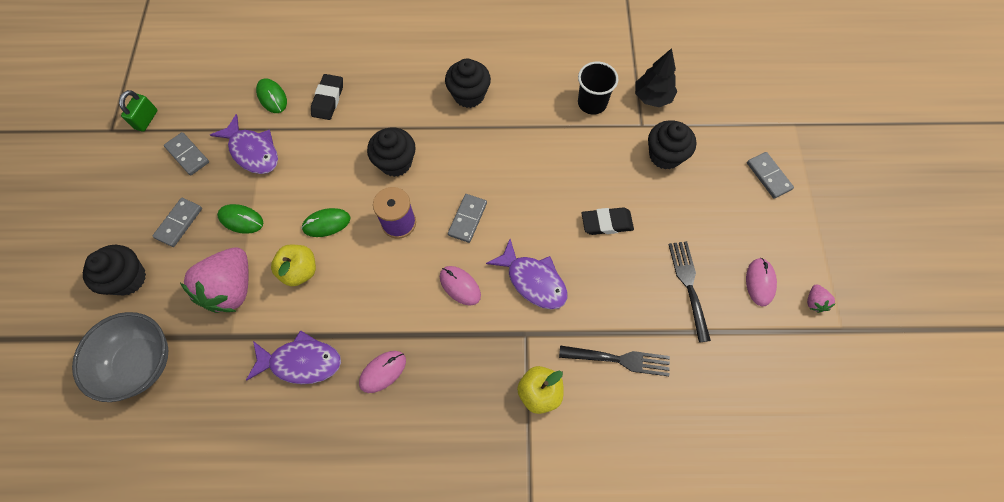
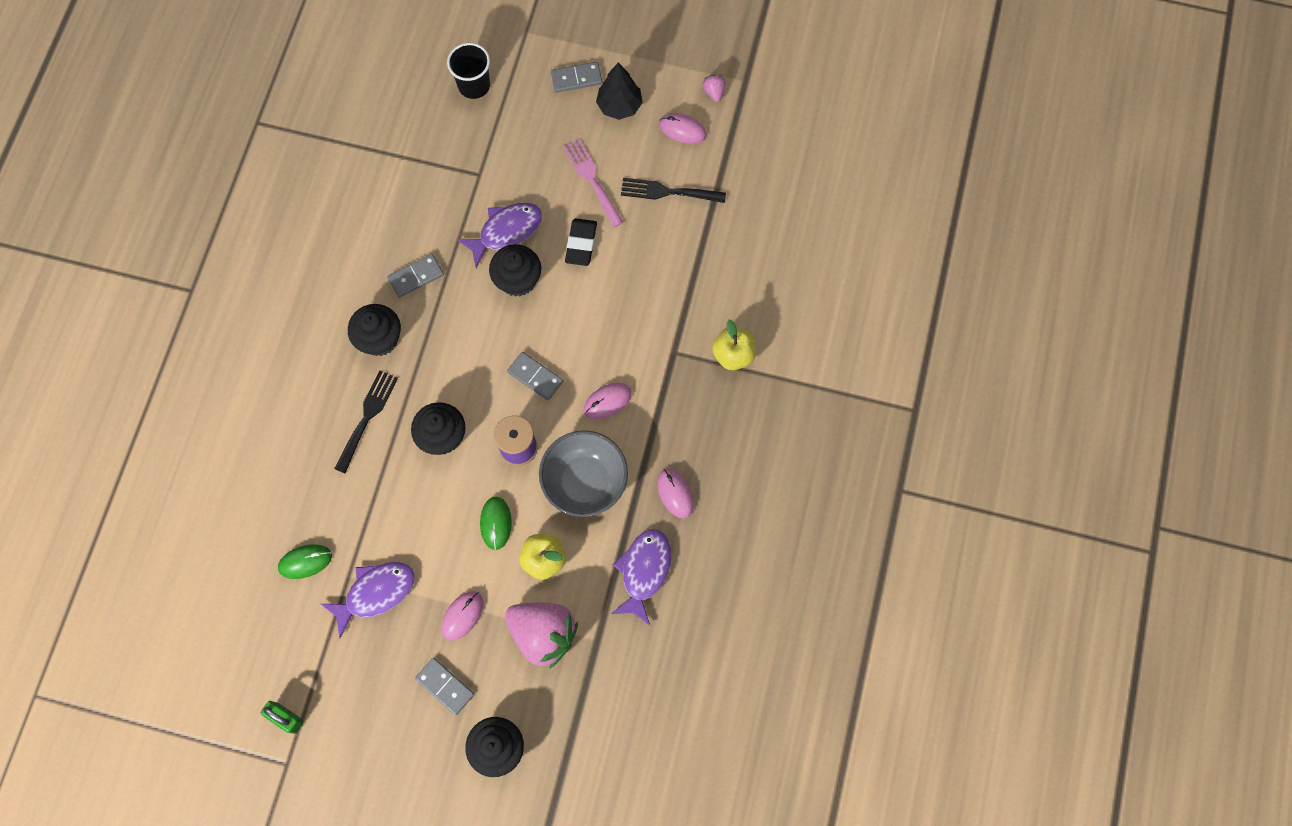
camera: 75 degrees left, 5 degrees up
(141, 363) = (600, 737): grey bowl -> grey bowl (585, 482)
(187, 155) = (355, 670): grey domino -> grey domino (416, 277)
(241, 220) = (462, 615): green mouse -> pink mouse
(328, 99) = (331, 496): black eraser -> none
(533, 280) = (622, 330): purple fish -> purple fish (506, 231)
(592, 103) = (435, 214): black cup -> black cup (474, 85)
(619, 359) = (721, 276): black fork -> black fork (367, 417)
(652, 97) = (448, 152): black tree -> black tree (619, 106)
(665, 155) = (522, 164): black cupcake -> black cupcake (518, 280)
(674, 215) = (591, 179): none -> pink fork
(814, 302) = (714, 92): pink strawberry -> pink strawberry turned 120 degrees counterclockwise

